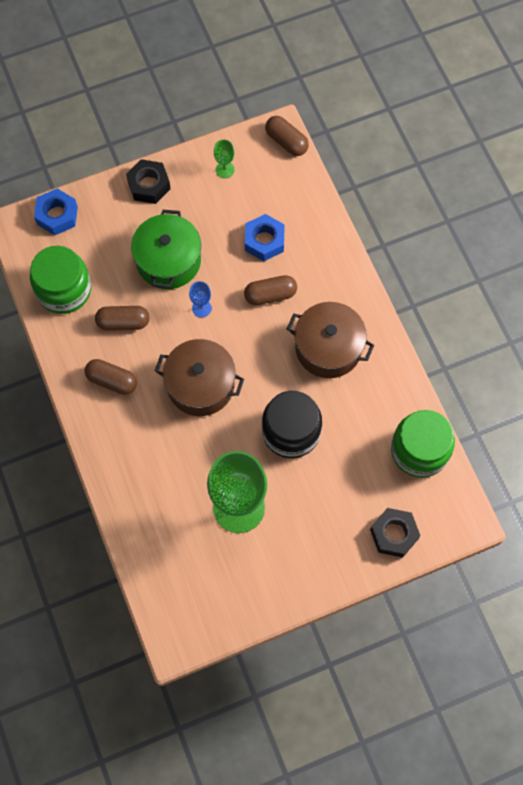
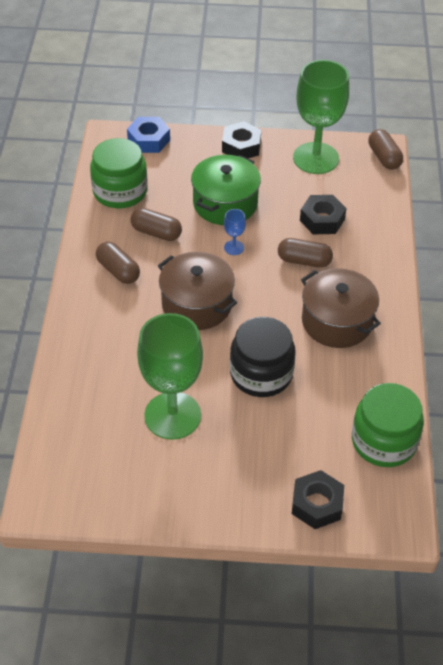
camera: 25 degrees right, 20 degrees down
(225, 170) = (315, 158): green goblet -> green goblet, size x2.48
(264, 241) = (322, 220): blue nut -> black nut

